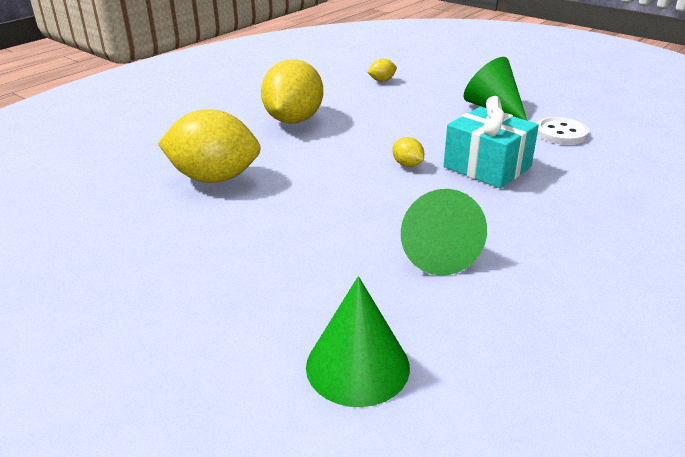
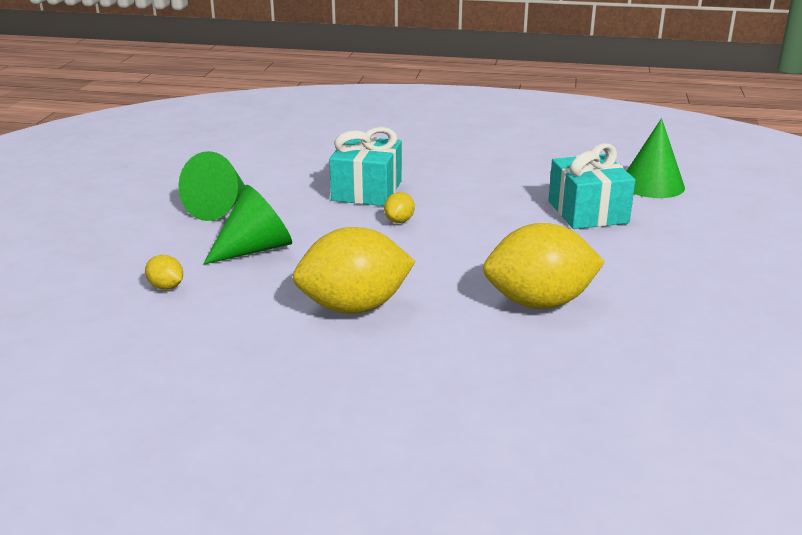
camera: 120 degrees left, 5 degrees down
(214, 178) = (539, 303): yellow lemon -> yellow lemon turned 75 degrees counterclockwise
(330, 269) = (587, 212): none -> turquoise gift
(436, 252) = (518, 186): green cone -> green cone (255, 249)
(561, 133) = (263, 174): white button -> none

